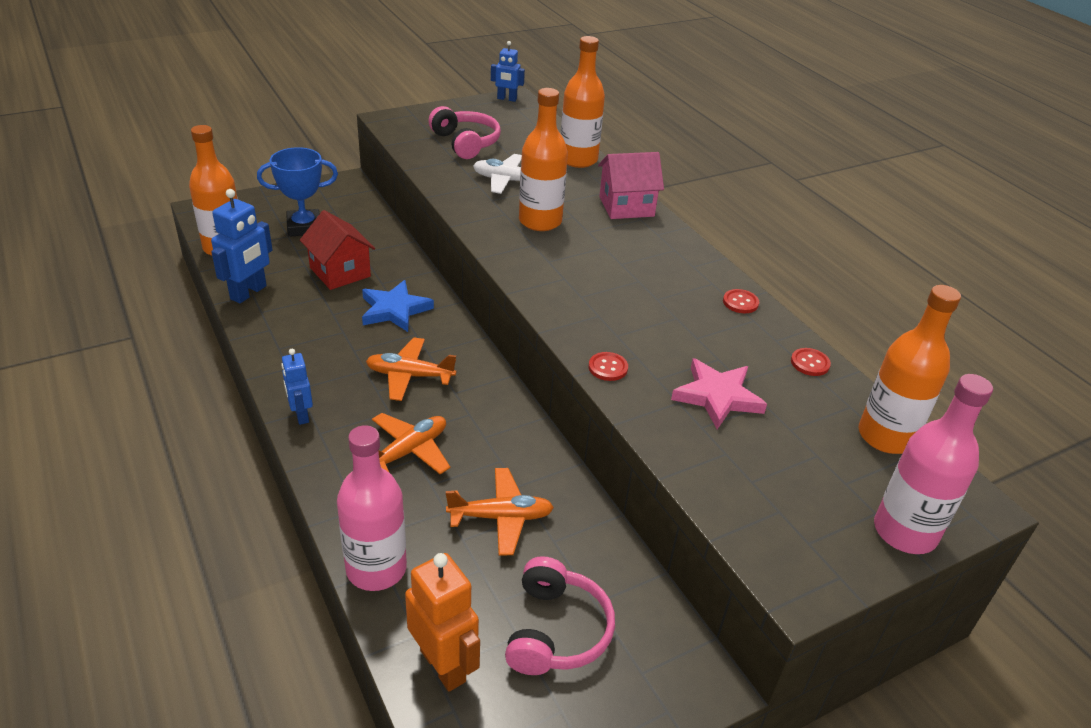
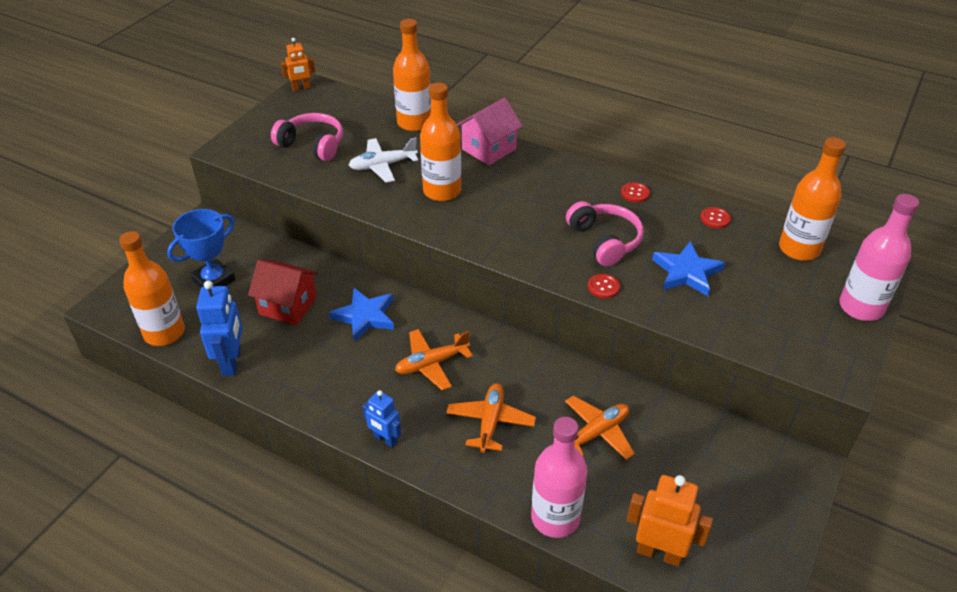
camera: 30 degrees left, 5 degrees up
(507, 99) = (301, 88): blue robot -> orange robot
(556, 630) = (700, 487): pink headphones -> pink headphones (604, 241)
(717, 396) = (687, 272): pink star -> blue star

